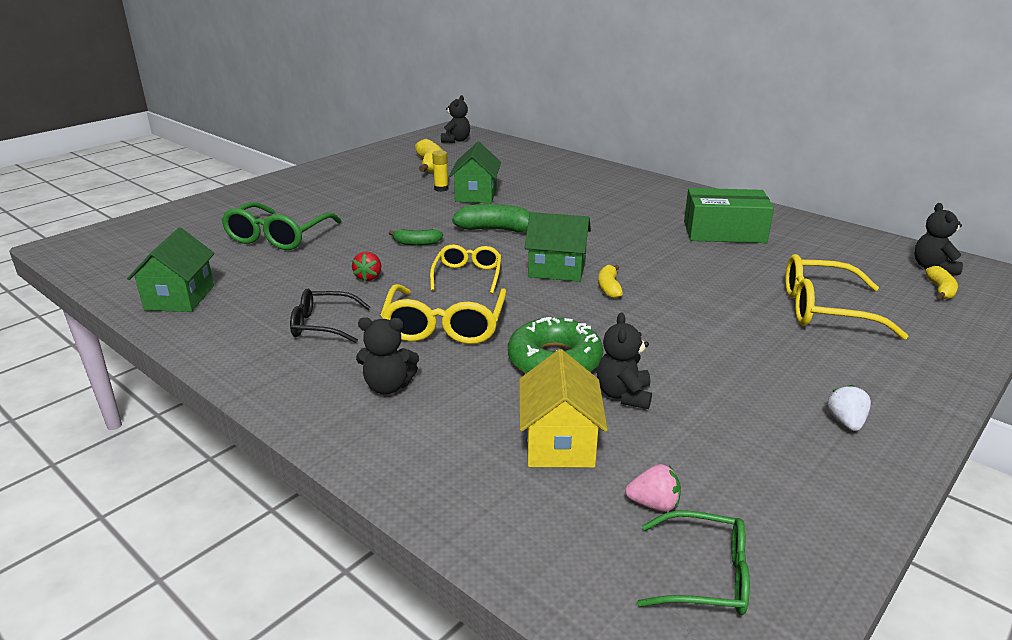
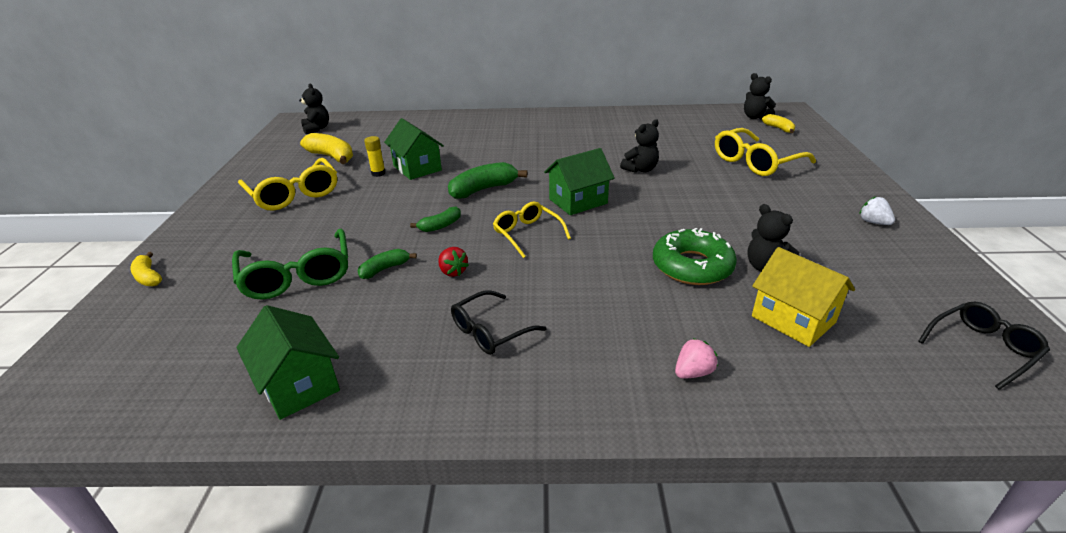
camera: 40 degrees left, 5 degrees up
(331, 256) = (385, 269): none -> green banana
(388, 386) = (631, 349): black teddy bear -> black teddy bear (640, 169)
(444, 326) = (582, 280): yellow glasses -> yellow glasses (294, 194)
(609, 288) = (631, 199): yellow banana -> yellow banana (148, 277)
(654, 504) = (896, 324): pink strawberry -> pink strawberry (693, 372)
(705, 575) = (982, 348): green glasses -> black glasses
(724, 232) = (627, 134): green box -> none

